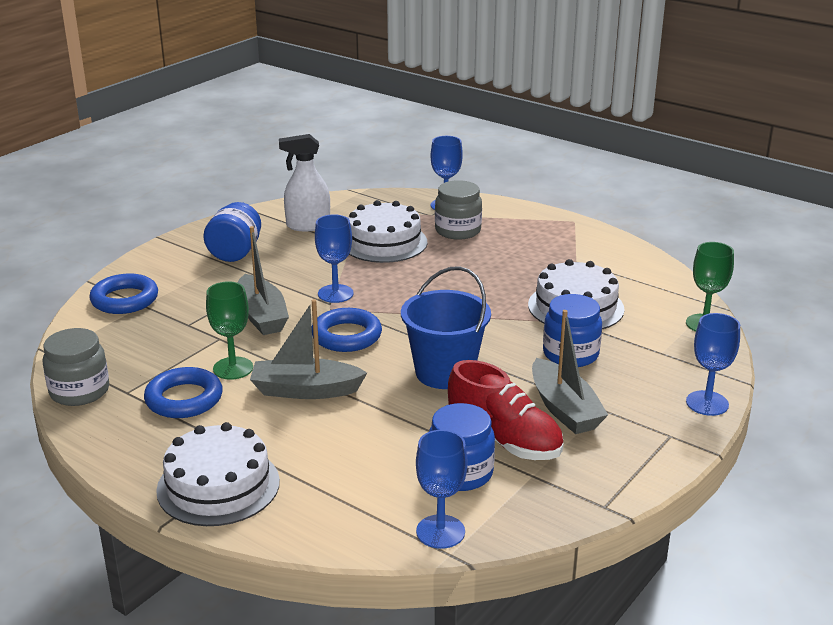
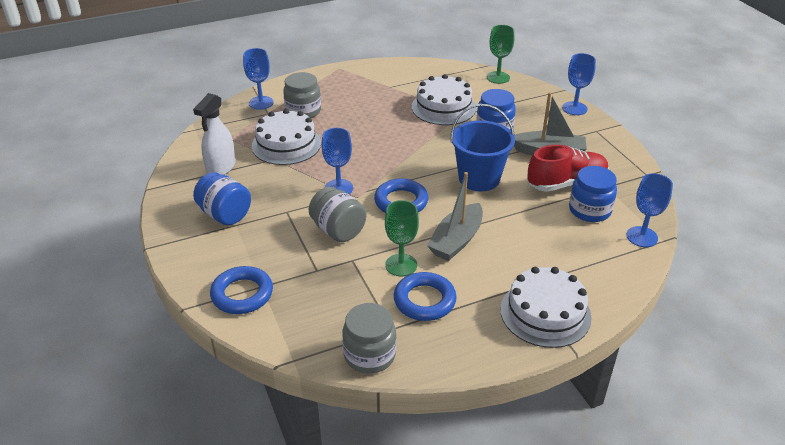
camera: 60 degrees left, 10 degrees up
(261, 316) = (338, 230): grey boat -> grey jar

